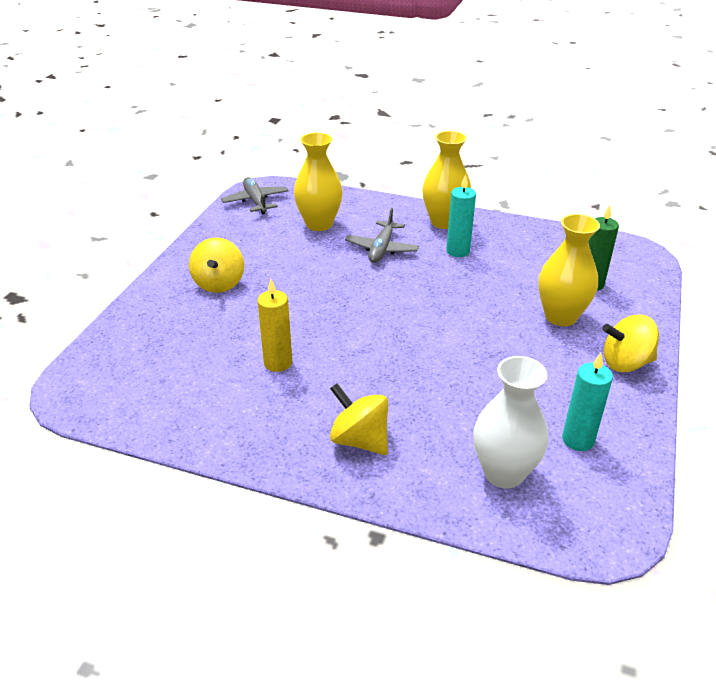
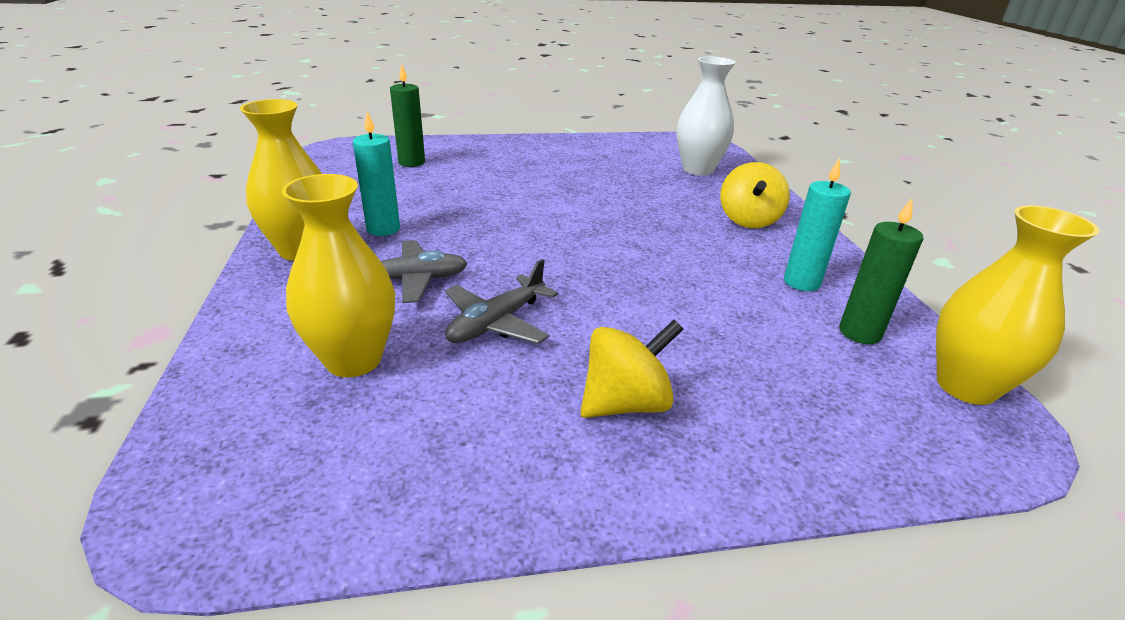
camera: 120 degrees left, 5 degrees down
(178, 397) = (859, 333): none -> green candle
(256, 201) = (270, 495): grey plane -> grey plane (496, 323)
(278, 363) = (719, 287): yellow candle -> none
(560, 316) = (481, 169): yellow vase -> yellow vase (966, 386)
(578, 440) = (633, 153): turquoise candle -> turquoise candle (801, 282)
(625, 363) = (525, 146): yellow spinning top -> none

